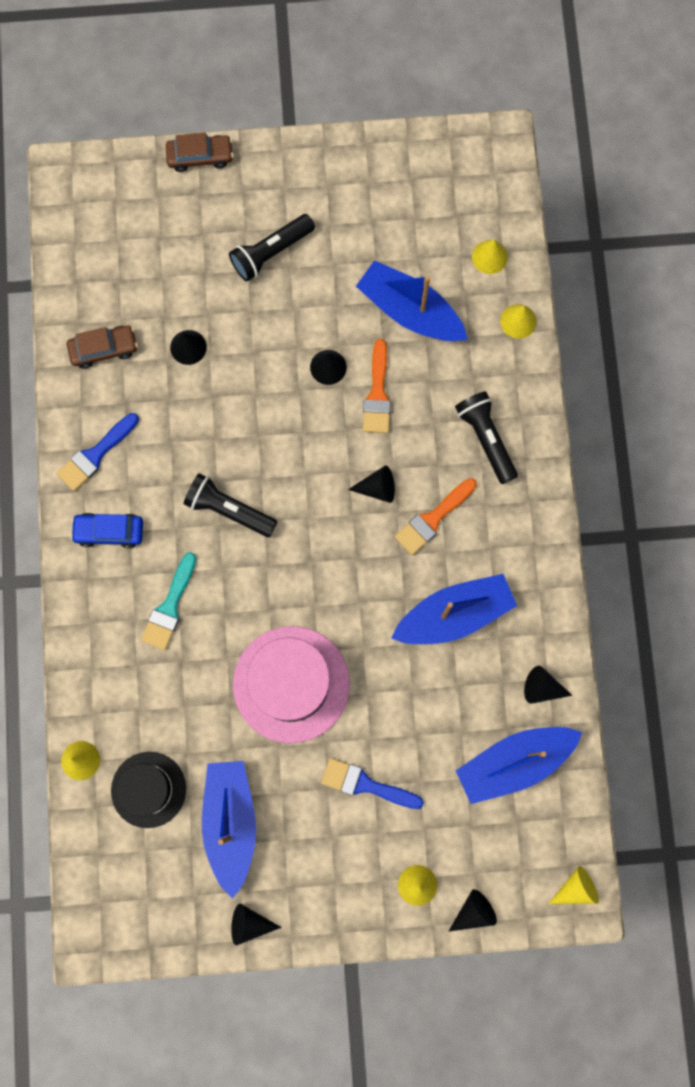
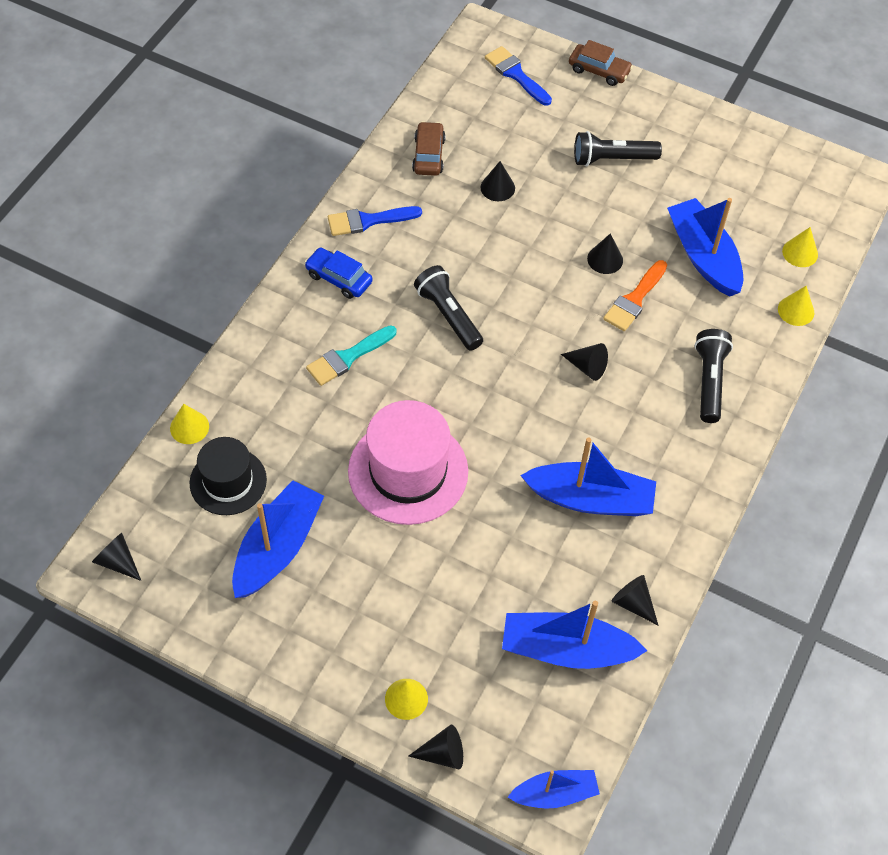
camera: 30 degrees right, 20 degrees down
(104, 349) = (428, 155): brown car -> brown car turned 105 degrees counterclockwise
(249, 923) = (234, 638): black cone -> black cone (117, 561)
(365, 784) = (417, 587): blue brush -> blue brush (516, 74)
(432, 519) = (620, 415): orange brush -> none
(576, 888) = (554, 793): yellow cone -> blue boat

